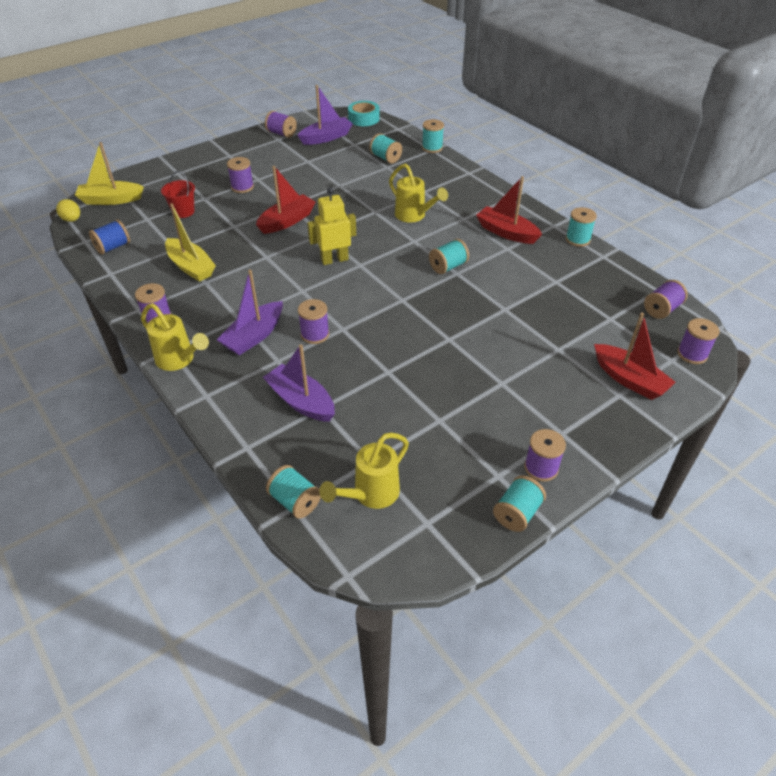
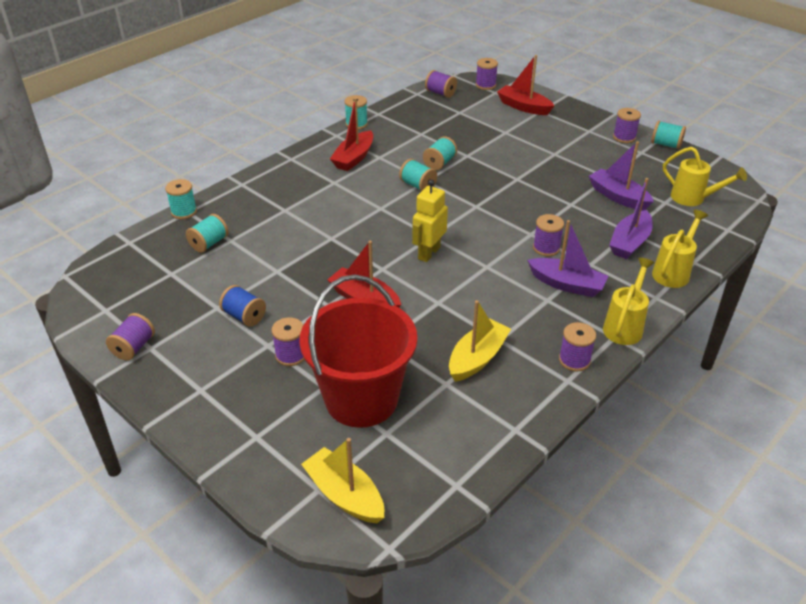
camera: 100 degrees left, 5 degrees down
(72, 220) = (408, 524): yellow egg -> none
(111, 200) = (344, 495): yellow boat -> yellow boat turned 150 degrees clockwise
(113, 247) = (461, 447): blue spool -> blue spool (244, 316)
(183, 211) = (361, 399): red bucket -> red bucket, size x2.41
(295, 501) = (723, 229): turquoise spool -> turquoise spool (439, 163)
(326, 137) = (150, 301): purple boat -> purple boat (618, 197)
(334, 260) = (428, 253): yellow robot -> yellow robot turned 60 degrees clockwise
(364, 119) = (95, 274): turquoise tape -> none
(414, 216) = (335, 211): yellow watering can -> yellow watering can (673, 272)
(629, 379) = (523, 107): red boat -> red boat turned 90 degrees counterclockwise

